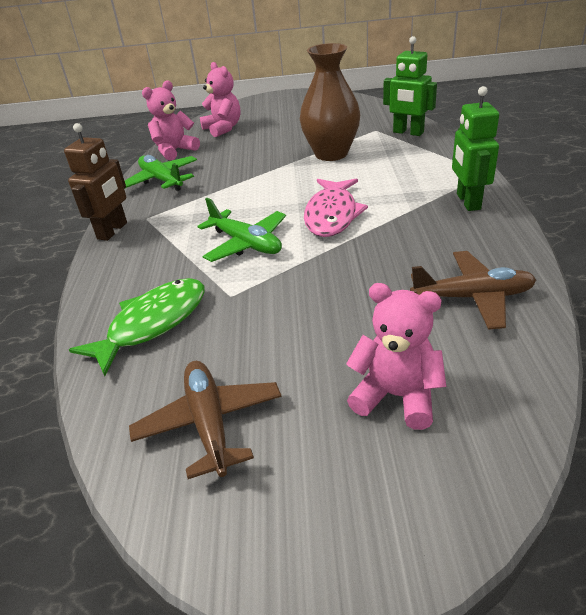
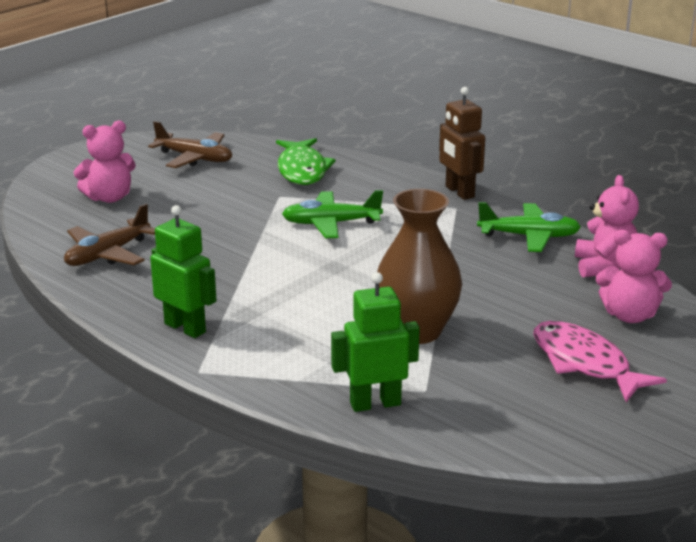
camera: 130 degrees right, 10 degrees down
(332, 215) = (298, 268): pink fish -> pink fish (584, 363)

